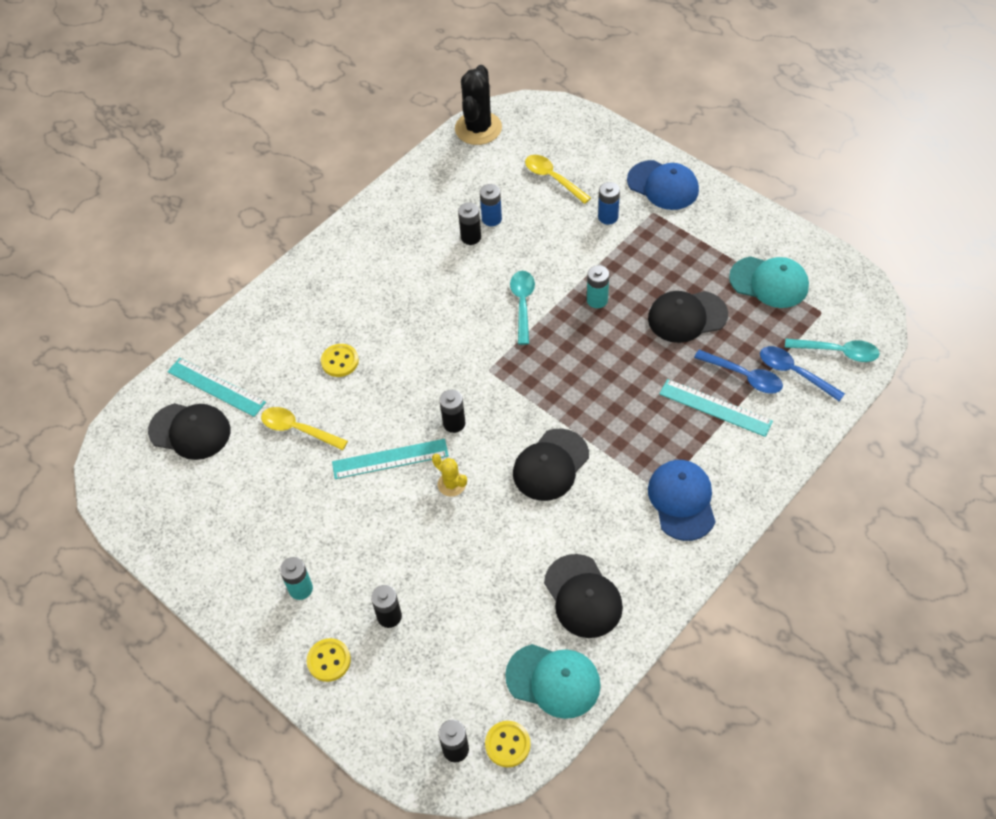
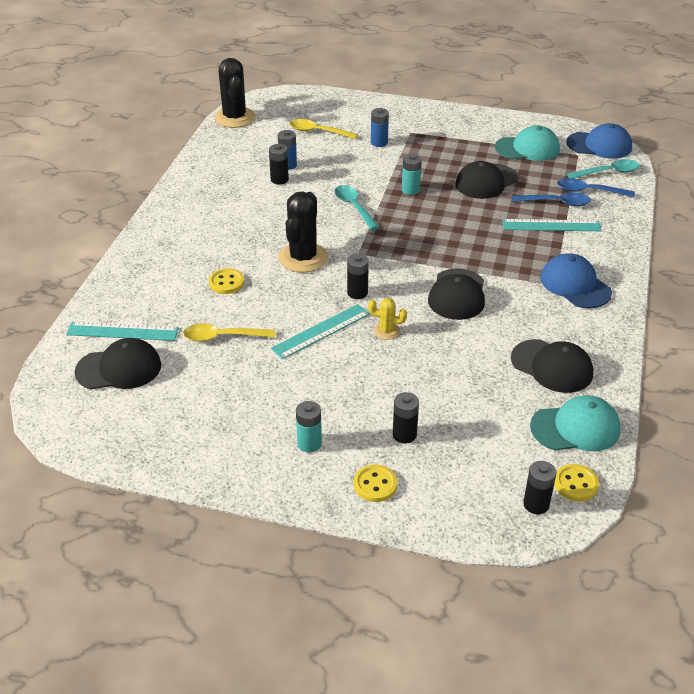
camera: 30 degrees left, 15 degrees down
(430, 356) = (303, 258): none -> black cactus
(663, 185) = (405, 116): blue cap -> blue cap (599, 145)

